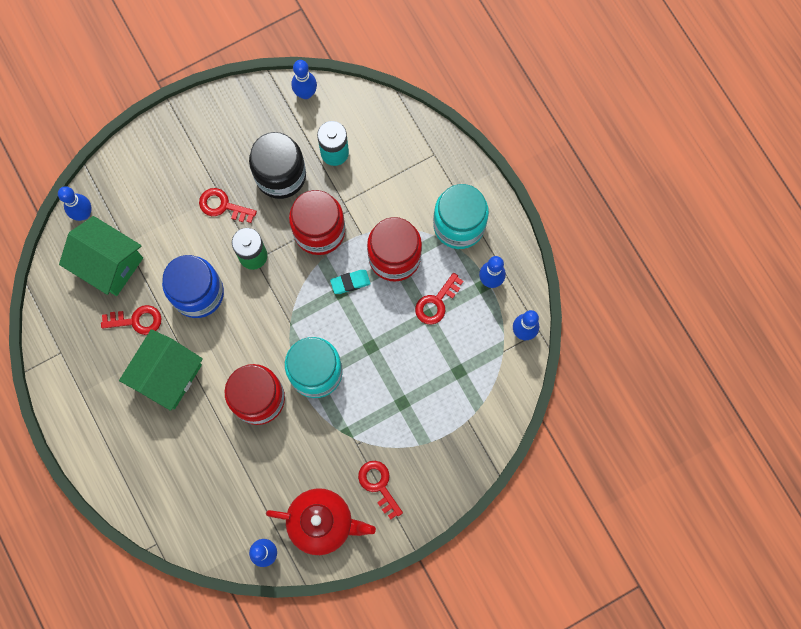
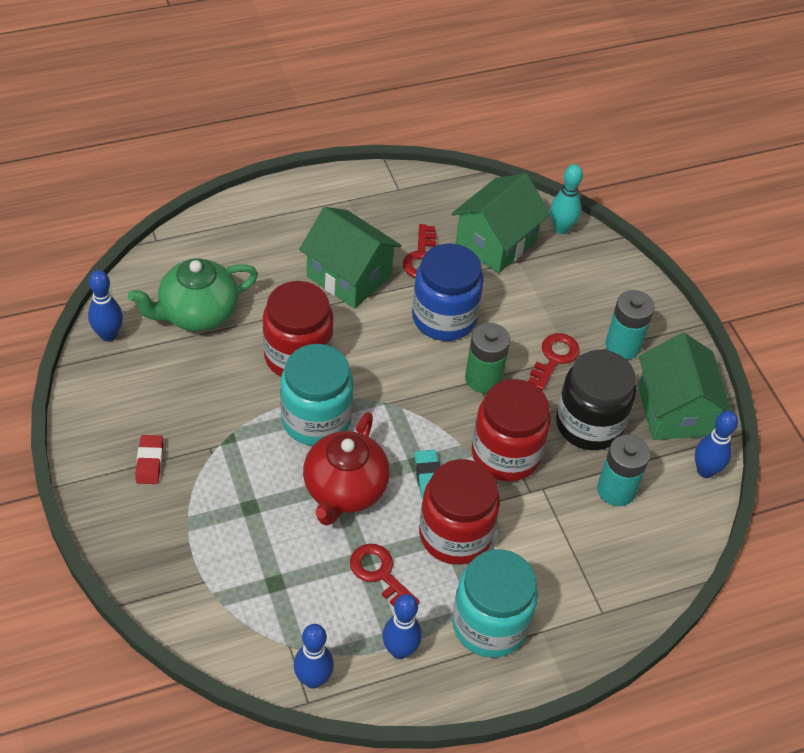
camera: 95 degrees right, 25 degrees down
(84, 214) = (561, 228): blue bowling pin -> turquoise bowling pin
(200, 157) = (623, 345): none -> turquoise battery
(230, 487) = (197, 313): none -> green teapot
(256, 116) = (674, 411): none -> green house
(322, 522) = (124, 395): red teapot -> red teapot (344, 490)
(379, 485) = (150, 462): red key -> red eraser

